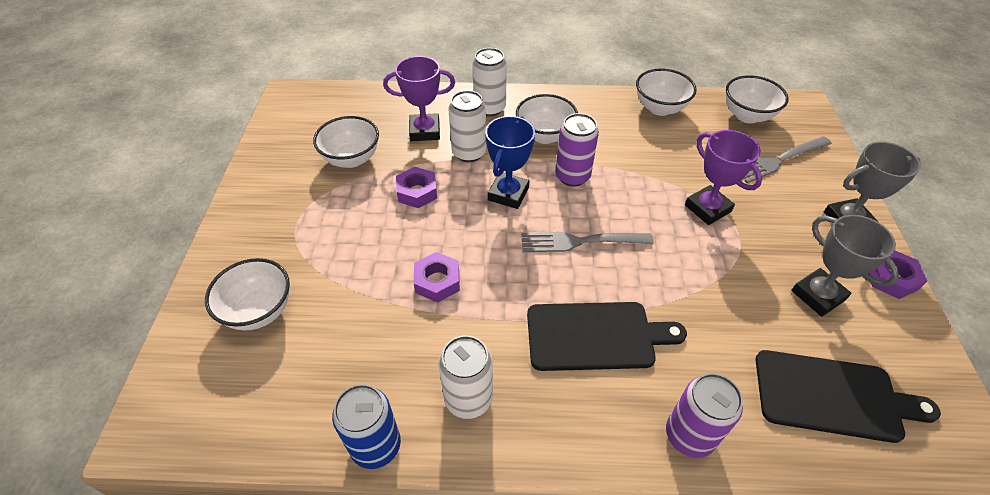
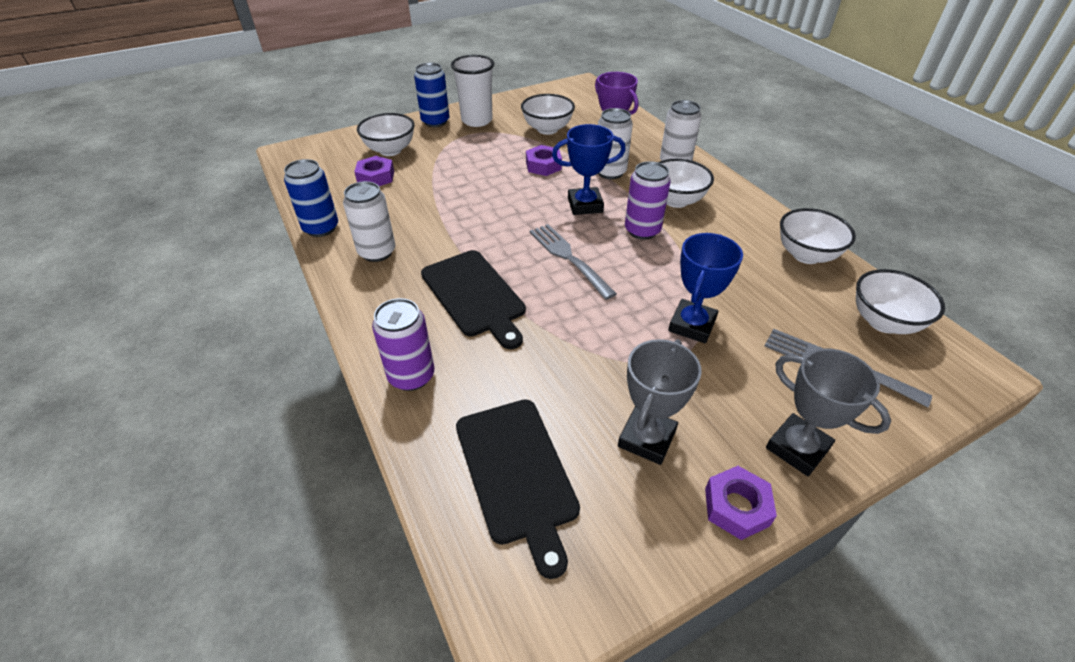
camera: 60 degrees right, 5 degrees down
(236, 242) = (435, 121): none -> blue can
(274, 205) = (477, 120): none -> white cup
(437, 281) = (467, 204): purple nut -> purple nut (376, 177)
(707, 208) = (692, 325): purple trophy -> blue trophy

